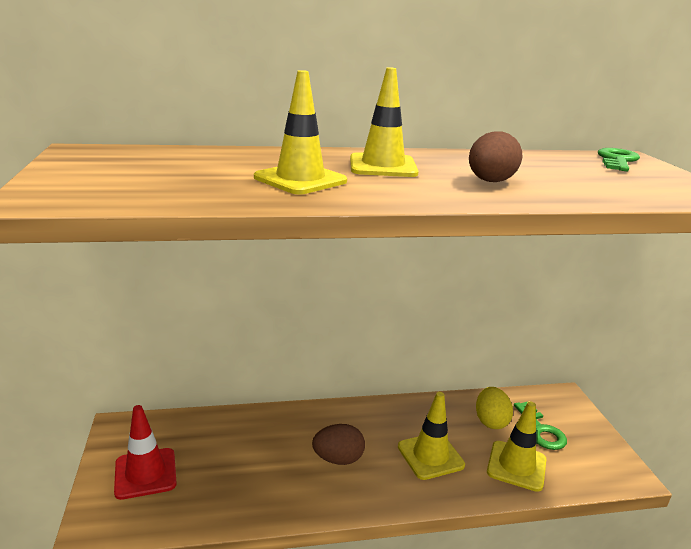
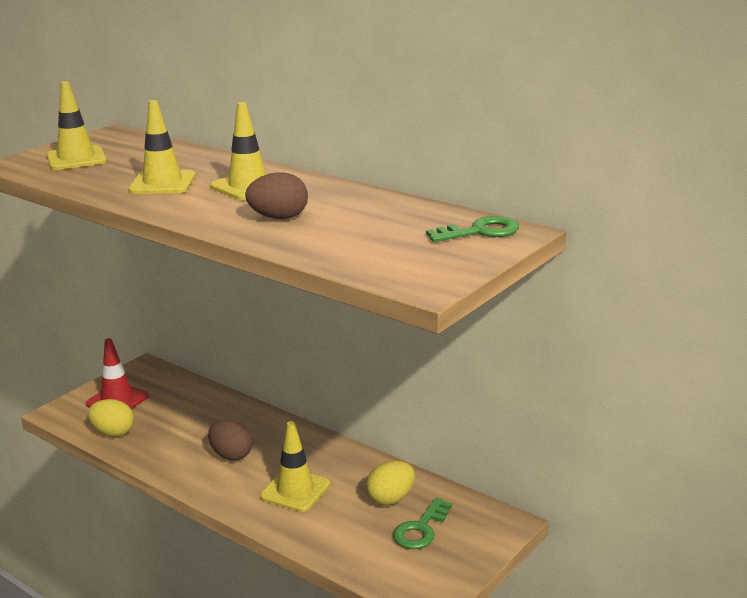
camera: 50 degrees right, 0 degrees up
(197, 507) = (113, 433): none -> yellow egg
(516, 466) = (345, 535): yellow traffic cone -> yellow traffic cone (76, 159)

